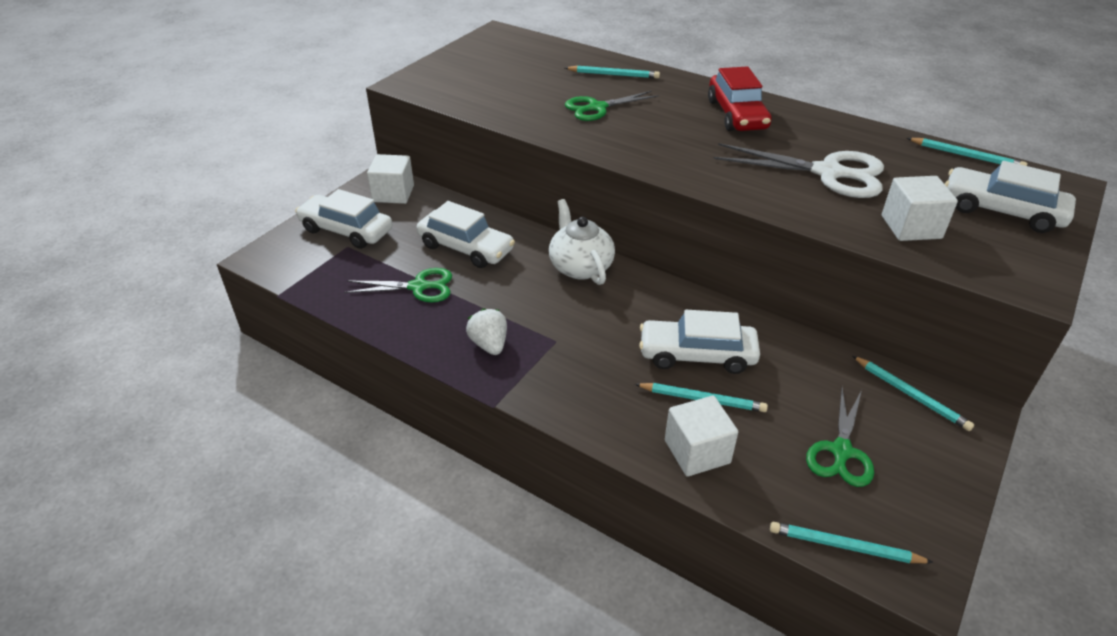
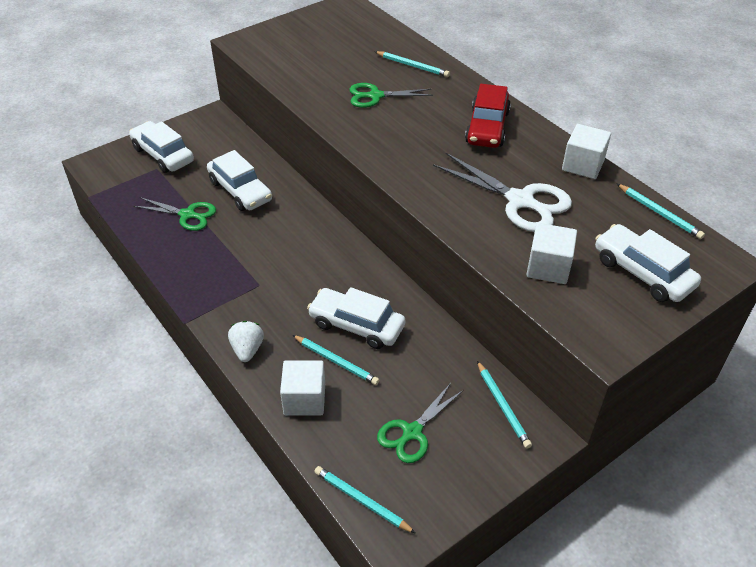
camera: 20 degrees right, 5 degrees up
(393, 194) = (214, 130): white cube -> white cube (583, 165)
(489, 344) = (210, 274): white strawberry -> white strawberry (247, 349)
(580, 267) = (316, 228): white teapot -> none

